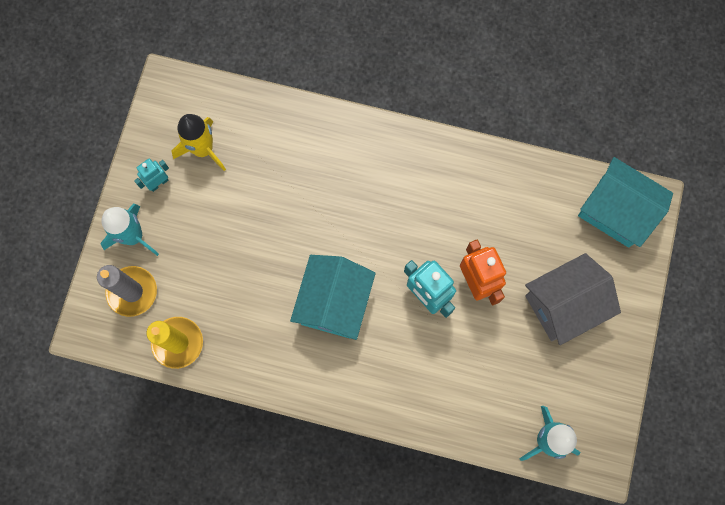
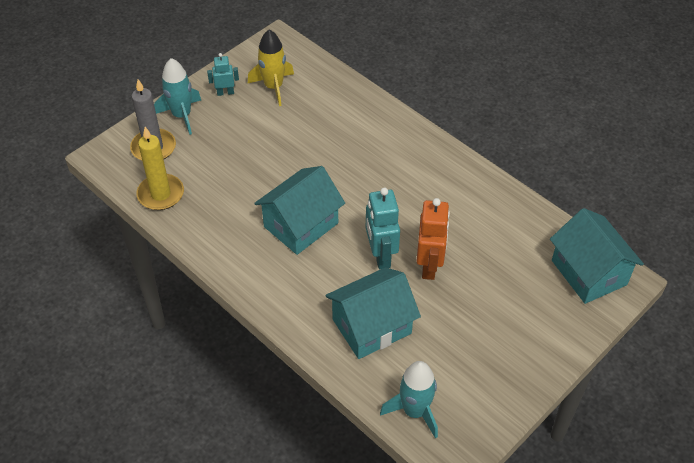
camera: 30 degrees right, 25 degrees down
(462, 376) = (371, 326): none -> turquoise house
(564, 304) = (497, 317): grey house -> none

